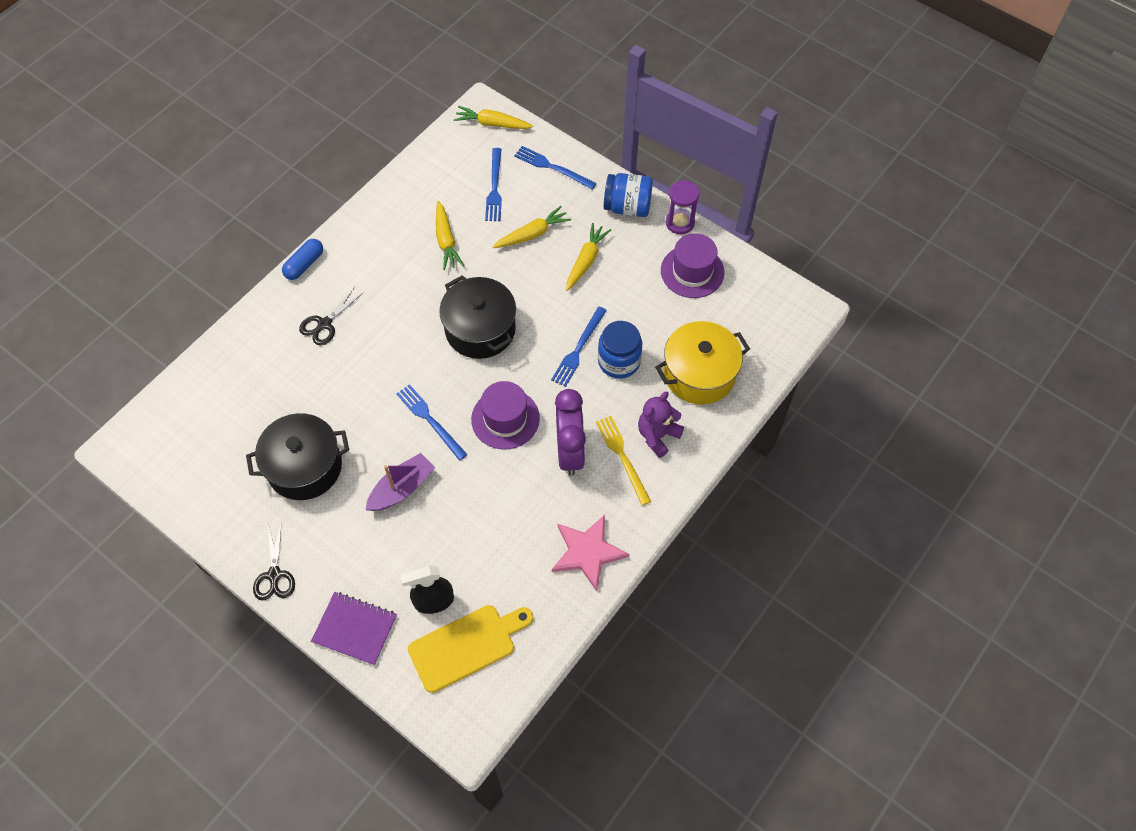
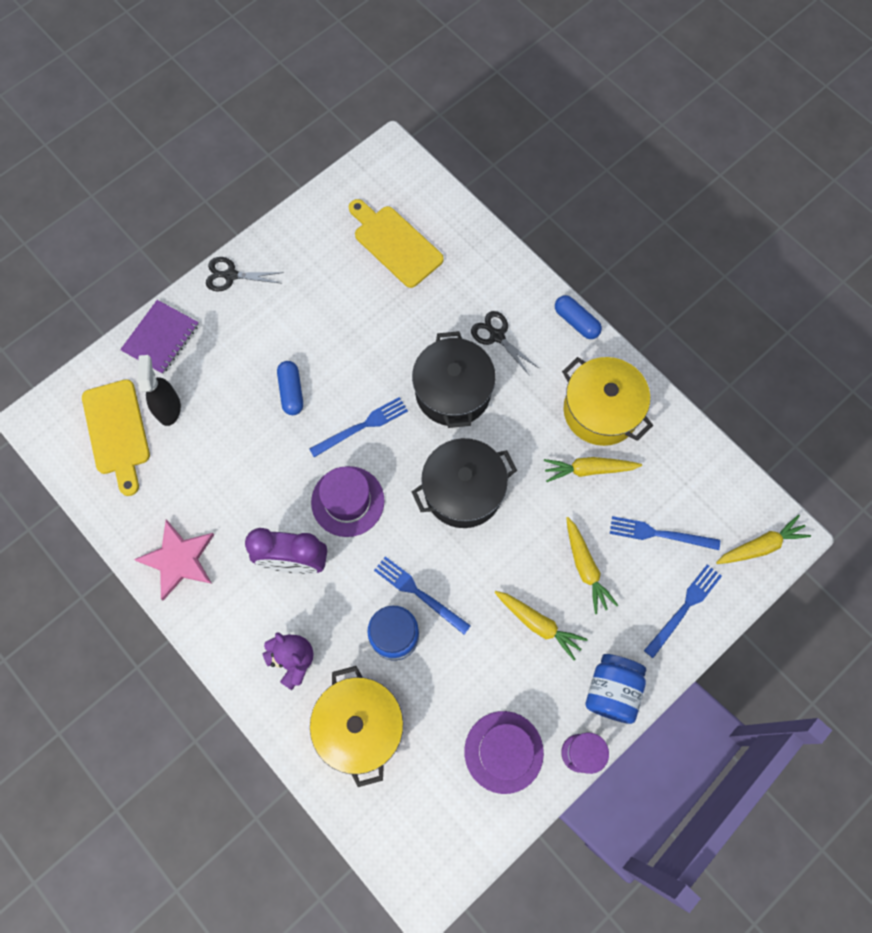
camera: 100 degrees right, 10 degrees up
(228, 425) = (395, 243): none -> yellow cutting board
(304, 467) = (335, 307): black pot -> black pot (453, 392)
(390, 237) = (601, 410): none -> yellow pot
(401, 488) = (291, 392): purple boat -> blue capsule
(492, 124) = (761, 546): yellow carrot -> yellow carrot turned 45 degrees clockwise
(622, 457) = (276, 616): yellow fork -> none

